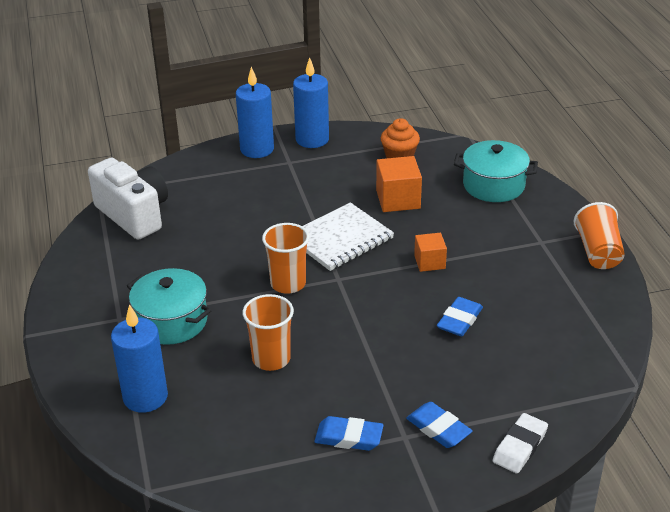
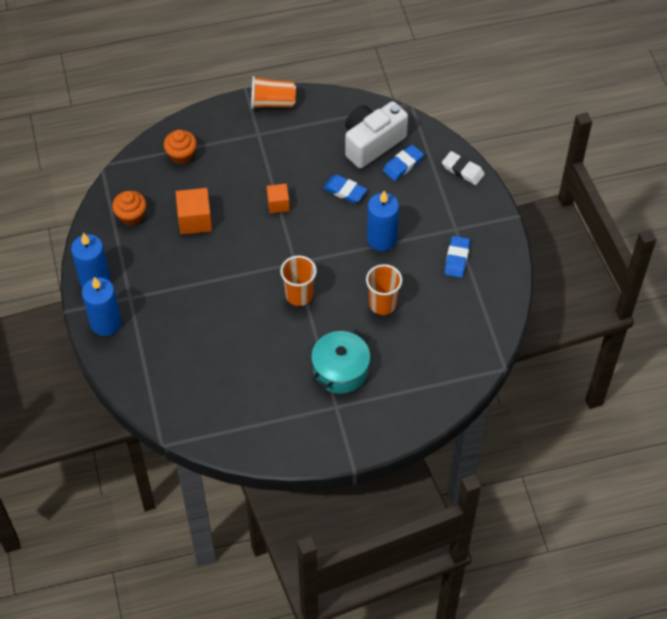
camera: 90 degrees left, 20 degrees up
(134, 215) = (199, 412): white camera -> white camera (372, 143)
(145, 397) = (421, 379): blue candle -> blue candle (381, 239)
(340, 239) = (245, 260): white notebook -> none
(438, 428) = (448, 210): blue eraser -> blue eraser (403, 165)
(493, 185) = (181, 155): turquoise pot -> orange cupcake

